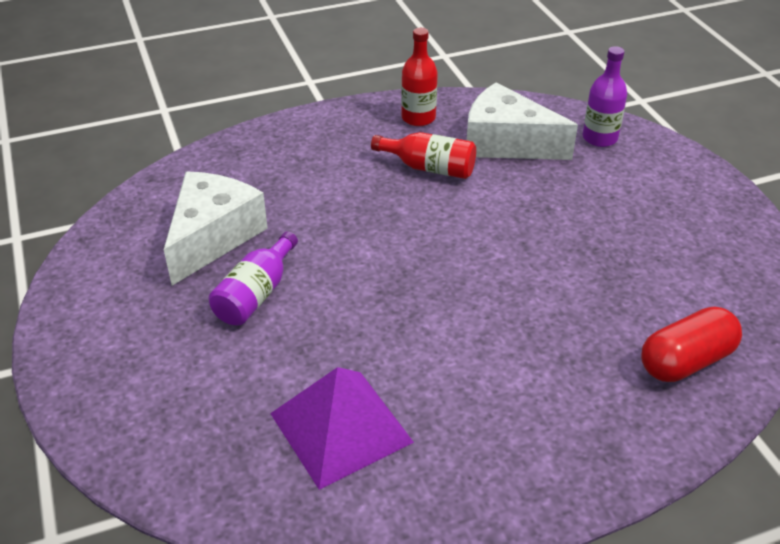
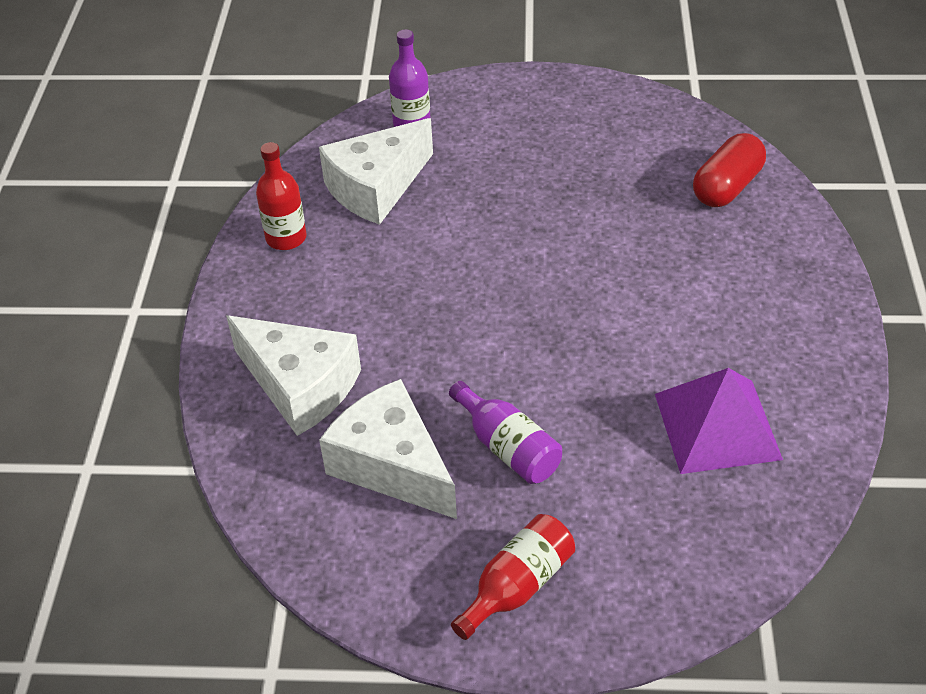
camera: 65 degrees left, 5 degrees up
(271, 170) = (300, 386): none -> white cheese
(429, 168) = (381, 256): red bottle -> red bottle (517, 586)
(685, 361) = (726, 187): red capsule -> red capsule turned 45 degrees clockwise

